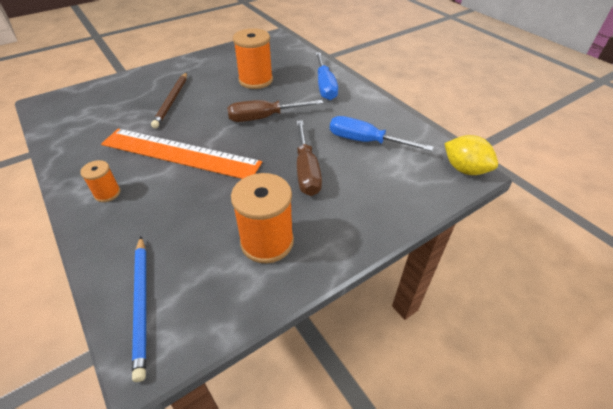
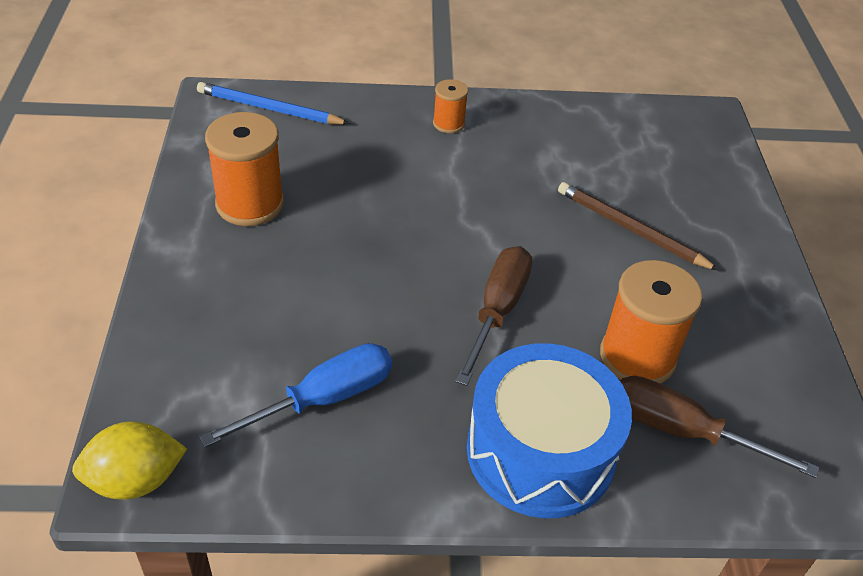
camera: 120 degrees right, 0 degrees up
(180, 153) = (477, 195): orange ruler -> none
(306, 171) = (325, 292): brown screwdriver -> brown screwdriver (682, 431)
(325, 86) = (540, 451): blue screwdriver -> blue drum

